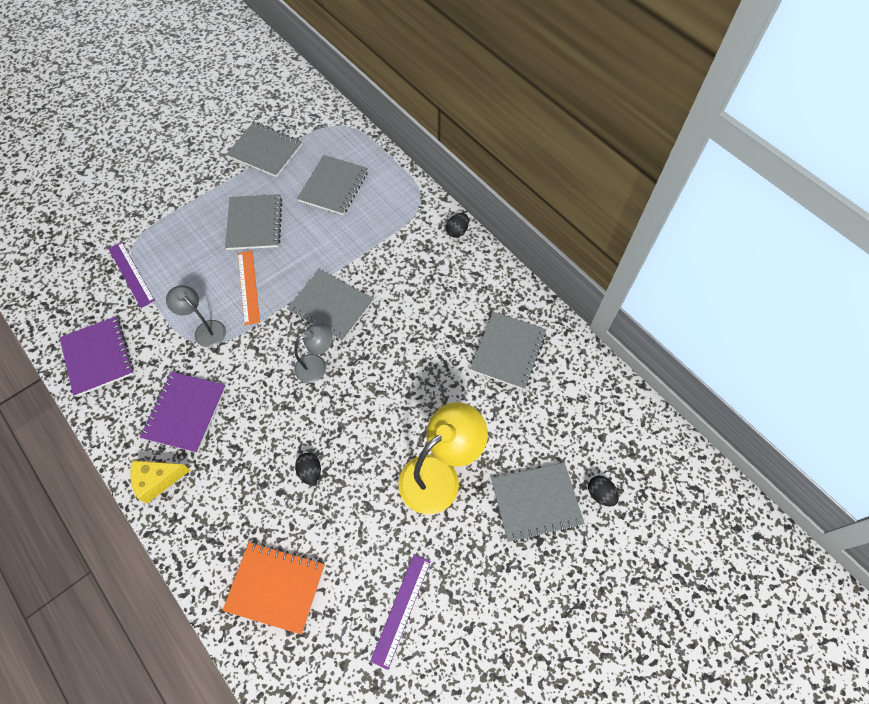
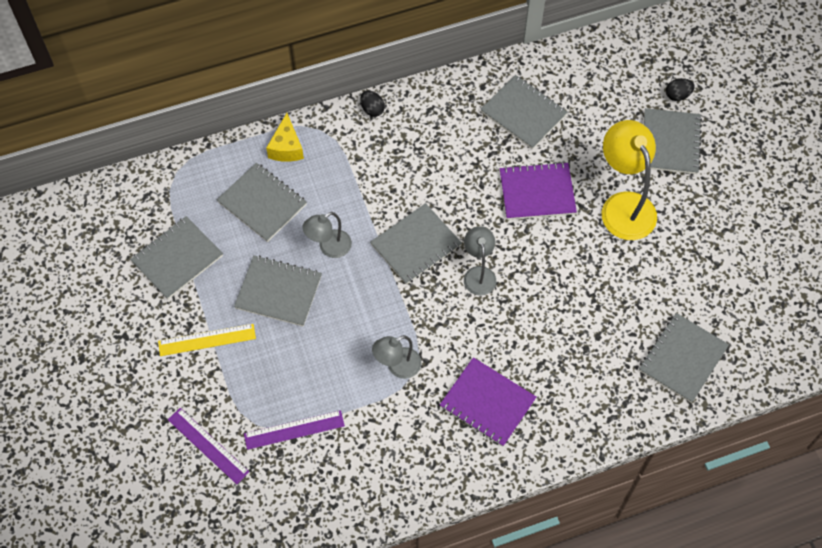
camera: 70 degrees left, 0 degrees up
(98, 357) = (390, 478): purple notebook -> purple notebook (537, 192)
(158, 480) = (551, 439): yellow cheese -> yellow cheese (286, 147)
(199, 192) = (207, 340): none -> yellow ruler
(248, 287) = (360, 315): orange ruler -> none
(275, 587) = (682, 358): orange notebook -> grey notebook
(307, 244) = (329, 247): none -> grey lamp
(310, 471) = (586, 306): black egg -> none
(401, 609) = (728, 268): purple ruler -> purple ruler (208, 445)

